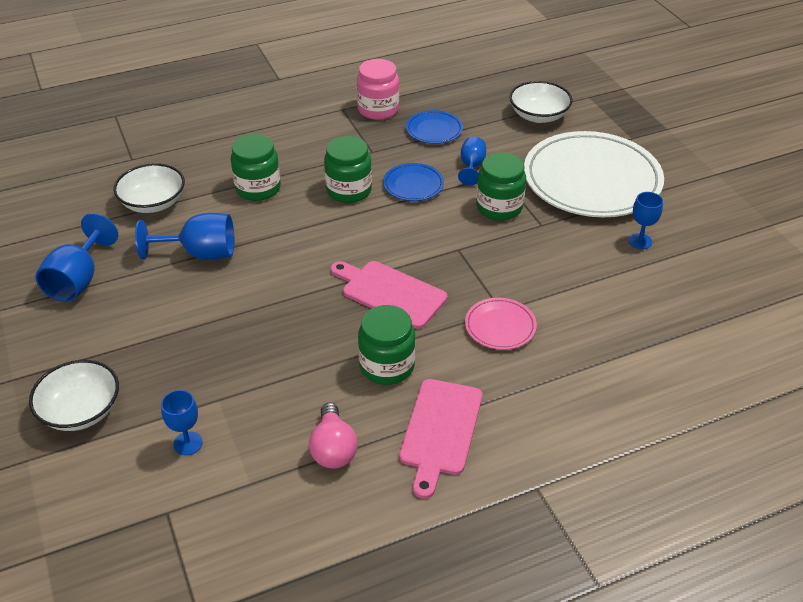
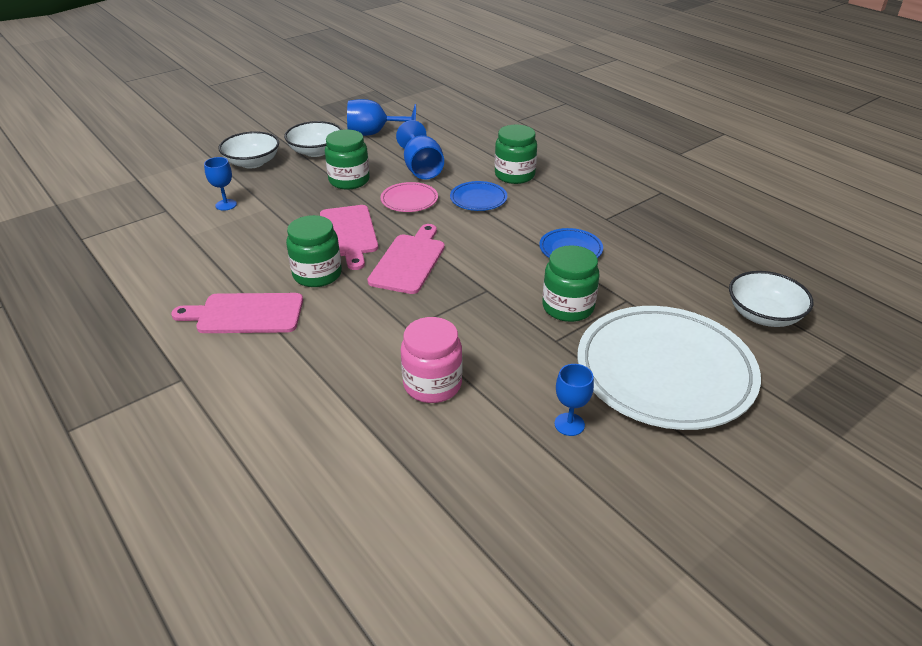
camera: 75 degrees right, 5 degrees down
(153, 203) = (470, 139): white bowl -> white bowl (316, 151)
(316, 332) = (349, 234): none -> pink cutting board
(333, 449) = (223, 264): pink light bulb -> none
(349, 190) = (539, 217): green jar -> green jar (349, 180)
(378, 109) = (678, 210): pink jar -> pink jar (432, 384)
(434, 130) = (671, 247): blue plate -> blue plate (478, 199)
(472, 166) = (626, 280): blue goblet -> none
(500, 326) = (384, 331): pink plate -> pink plate (409, 200)

